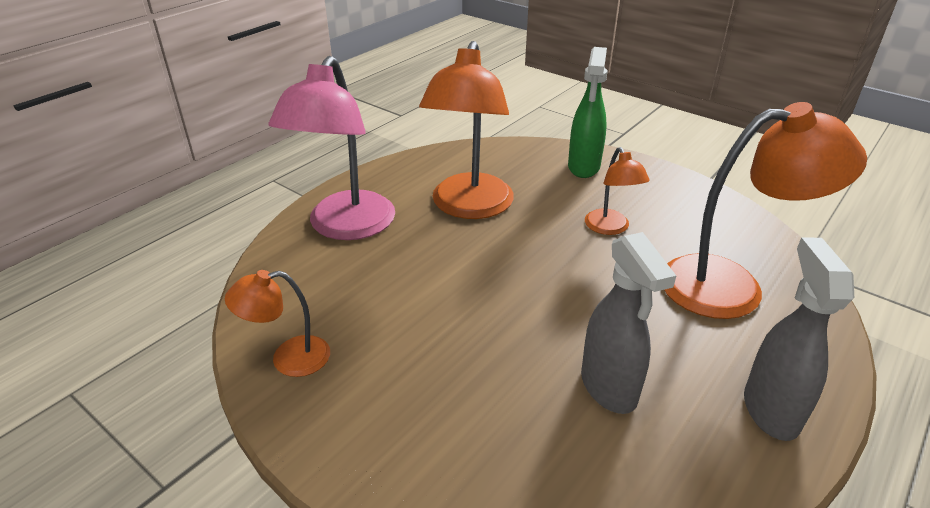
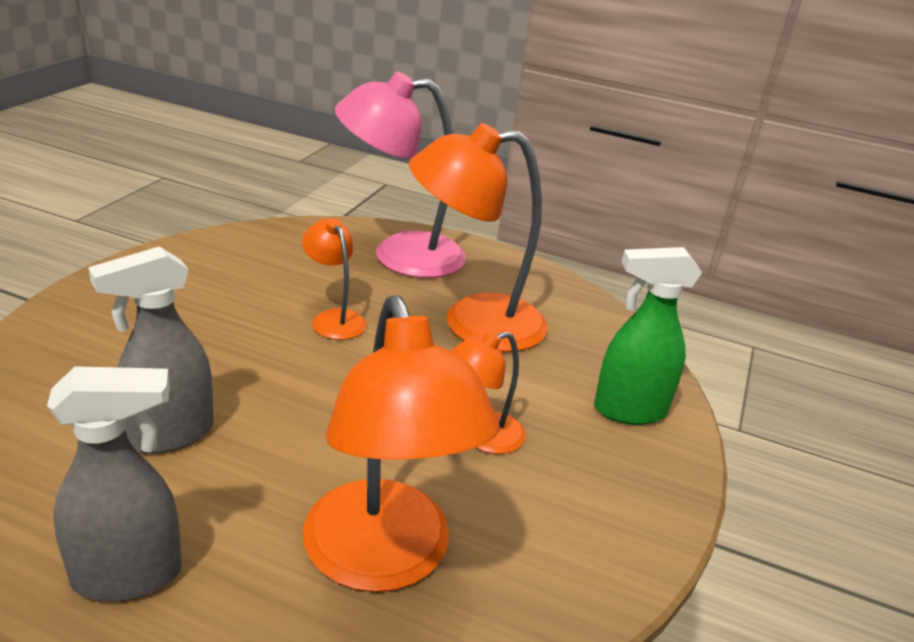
camera: 70 degrees right, 5 degrees down
(288, 359) = (205, 254): orange lamp -> orange lamp (334, 318)

